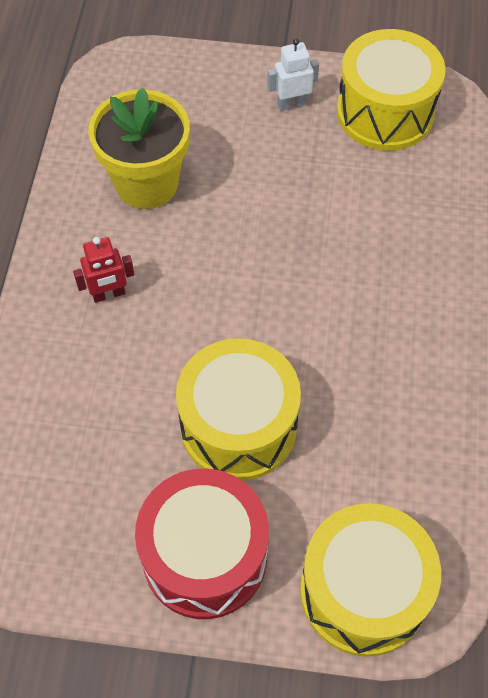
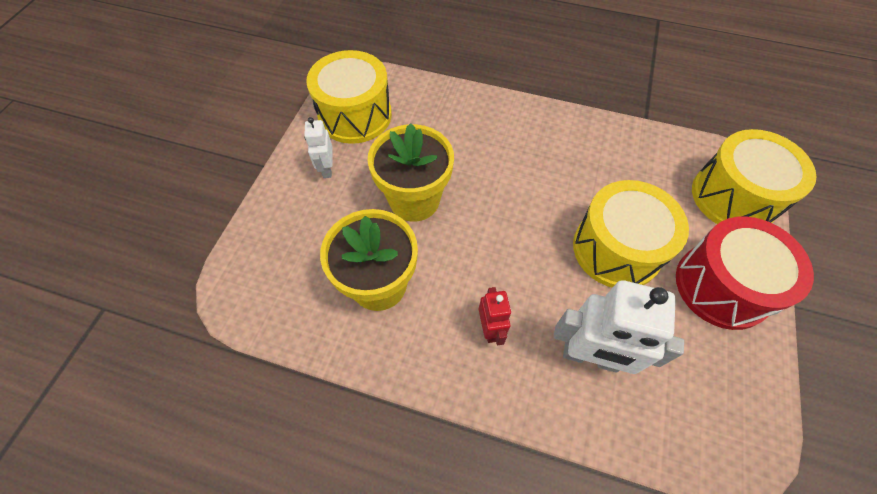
camera: 80 degrees left, 0 degrees up
(87, 397) = (590, 357): none -> white robot
(266, 197) = (414, 200): none -> yellow flower pot

